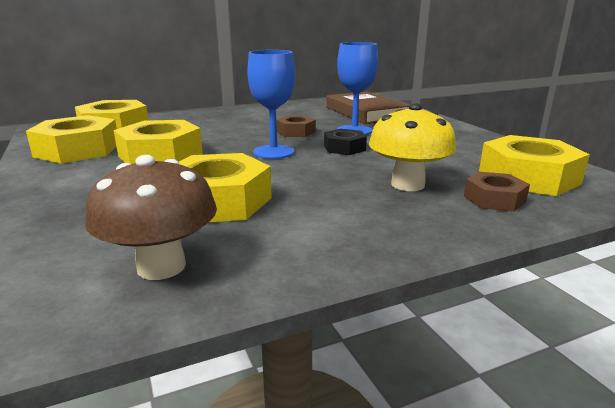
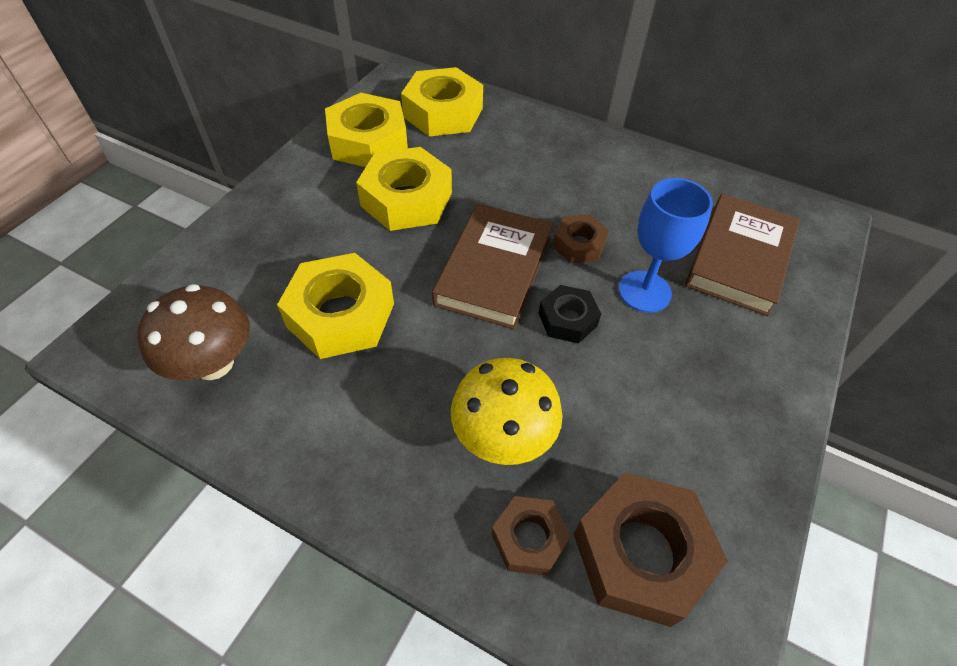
camera: 50 degrees right, 30 degrees up
(273, 152) = (494, 270): blue goblet -> brown book
(528, 177) = (641, 553): yellow nut -> brown nut

